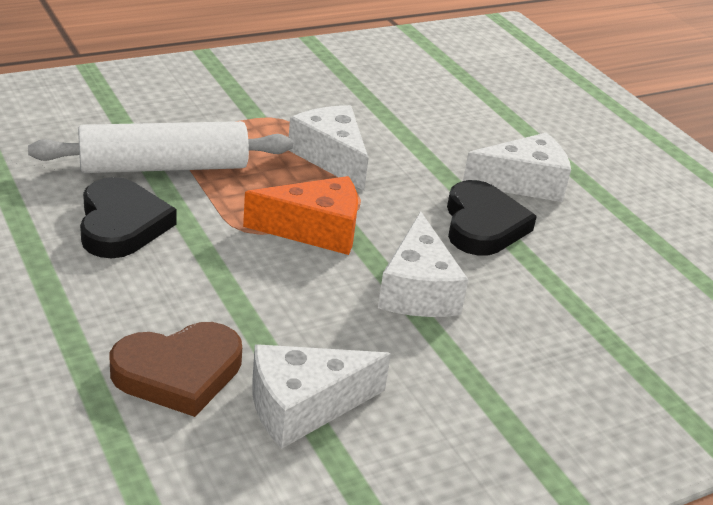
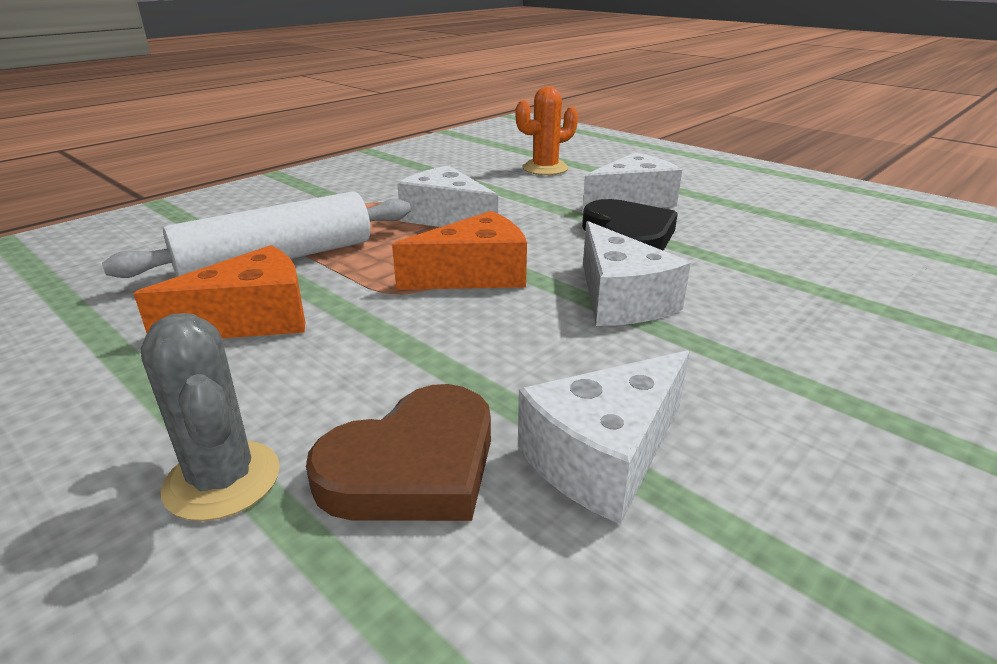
camera: 15 degrees left, 5 degrees down
(62, 344) = (222, 480): none -> grey cactus
(121, 224) = (251, 320): black heart -> orange cheese
(472, 114) = (545, 168): none -> orange cactus

